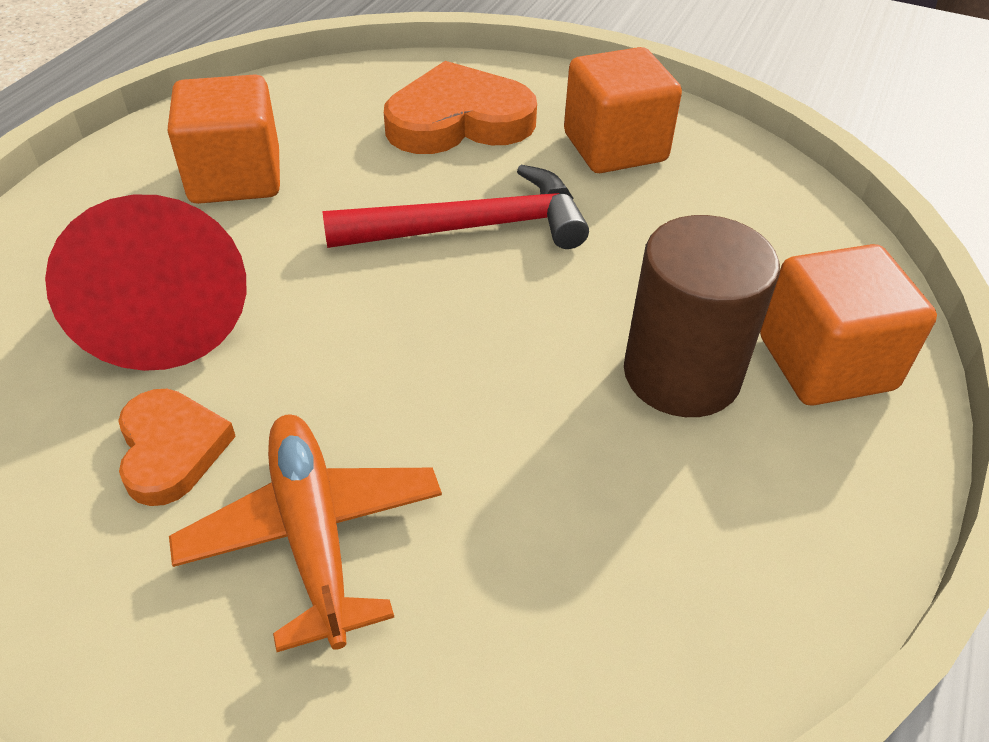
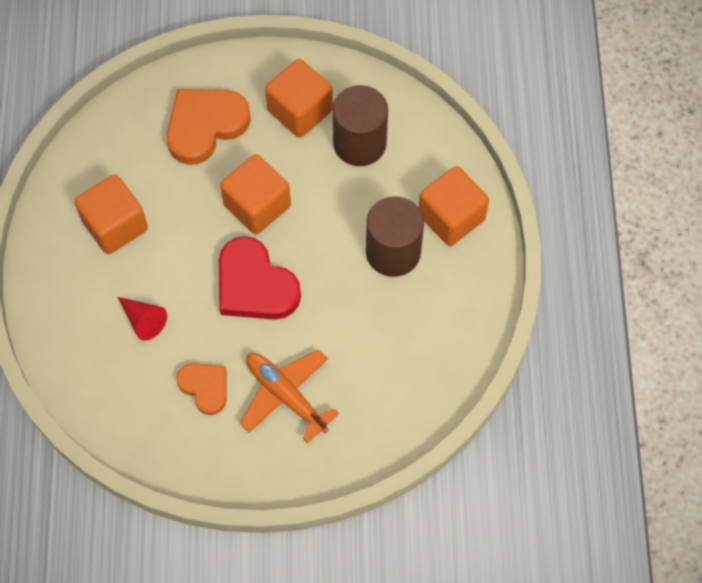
camera: 25 degrees left, 20 degrees up
(163, 305) = (143, 320): red cone -> red cone, size x0.46
(390, 327) = (255, 285): none -> red heart
(472, 228) = (257, 205): red hammer -> orange cube
(693, 211) = (359, 143): none -> brown cylinder

